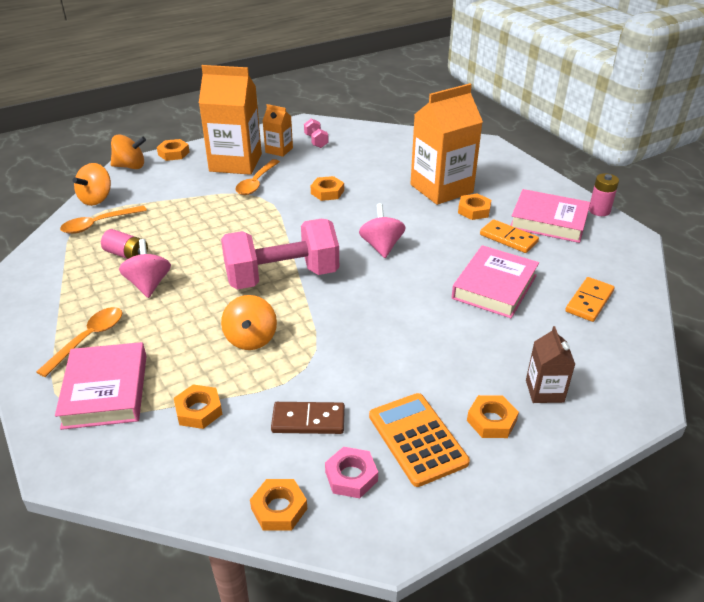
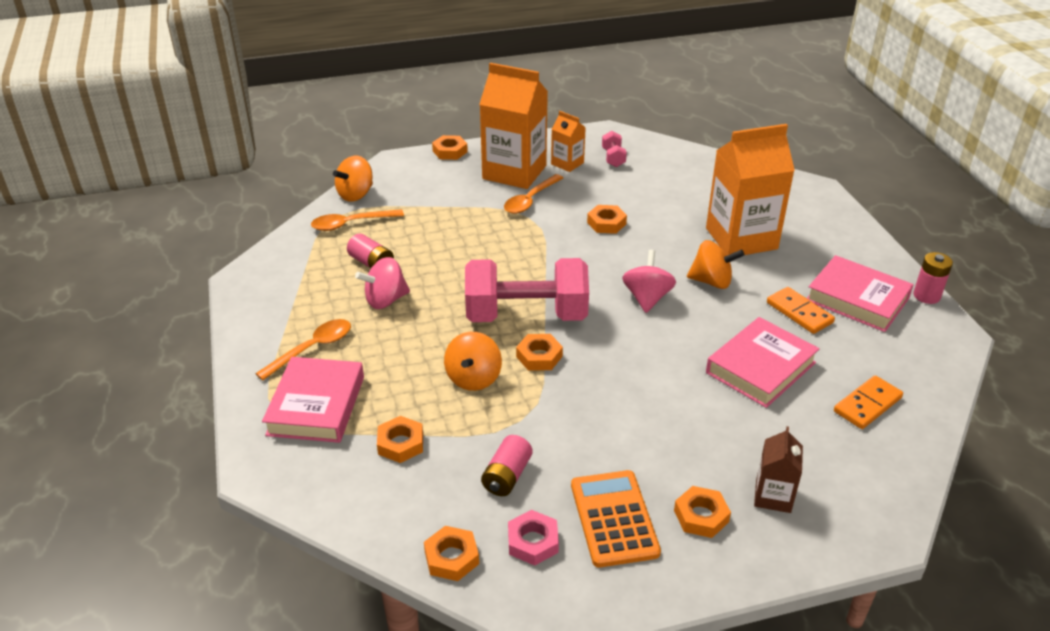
camera: 15 degrees right, 0 degrees up
(130, 166) = (400, 161): orange spinning top -> orange spinning top (711, 281)
(149, 284) = (385, 300): pink spinning top -> pink spinning top turned 120 degrees counterclockwise
(308, 420) = (507, 476): brown domino -> pink battery
(474, 210) = (770, 272): orange nut -> orange nut (539, 356)

